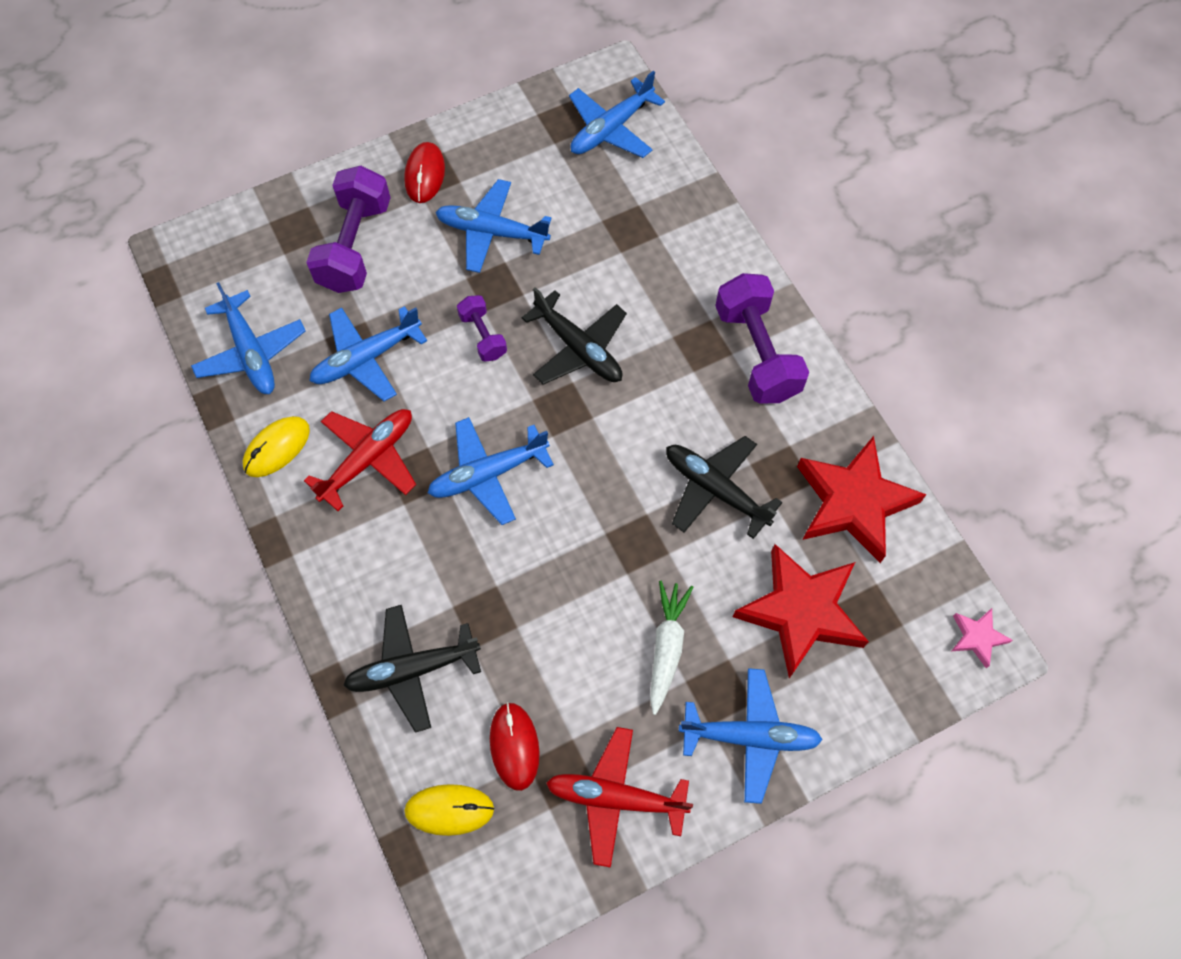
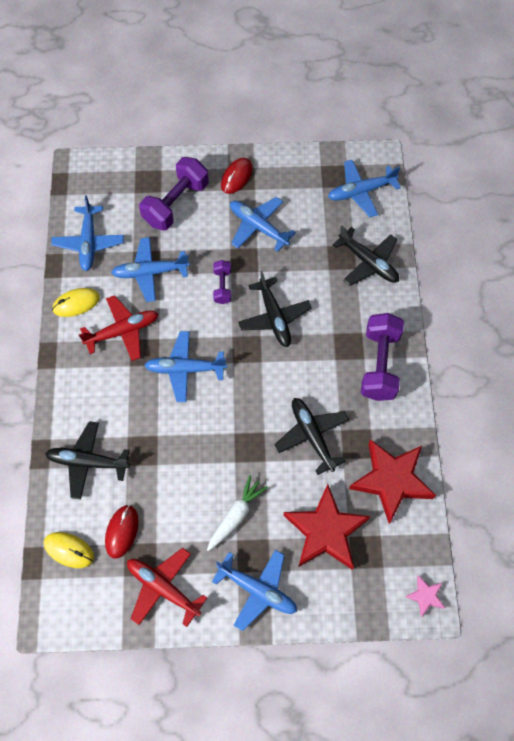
camera: 25 degrees right, 0 degrees up
(671, 221) = (368, 262): none -> black plane

